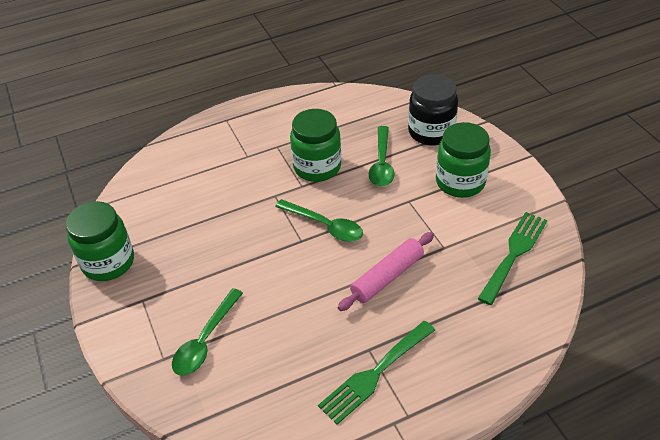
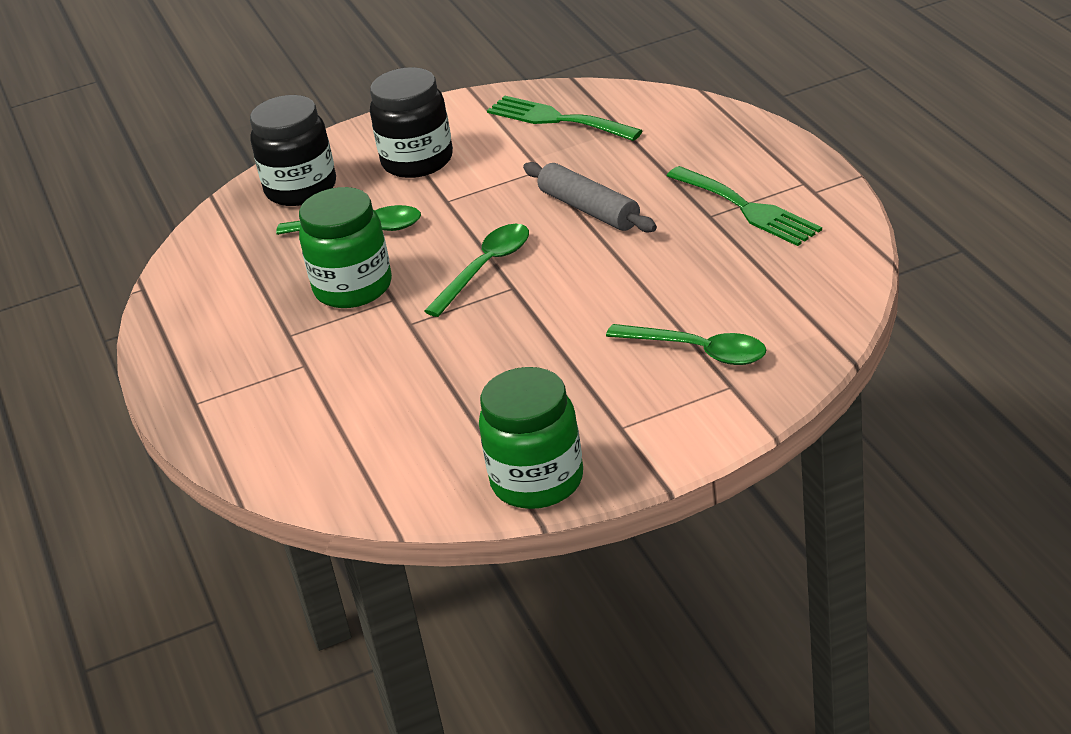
camera: 85 degrees left, 10 degrees down
(387, 277) = (589, 209): pink rolling pin -> grey rolling pin
(460, 182) = (417, 161): green jar -> black jar

